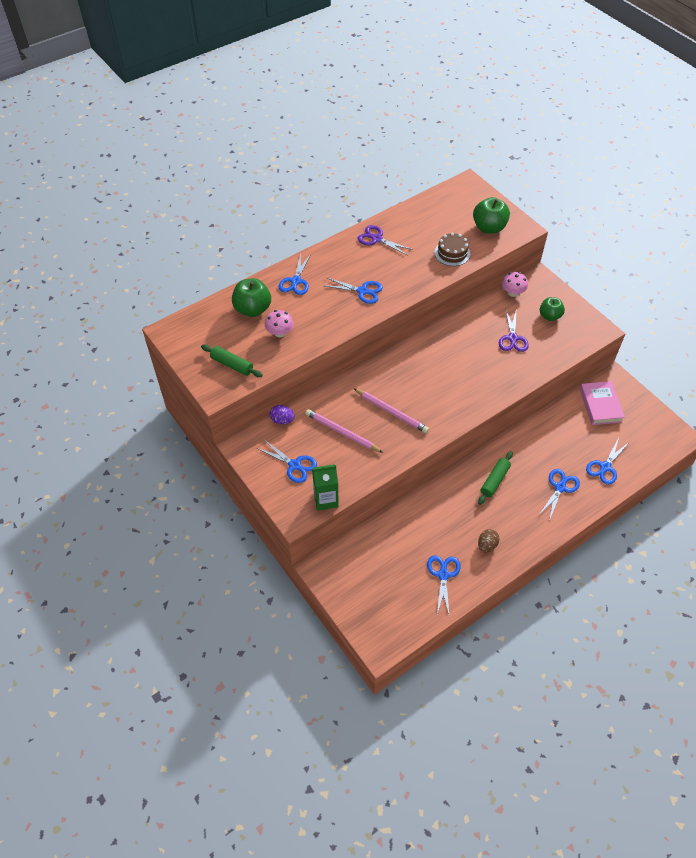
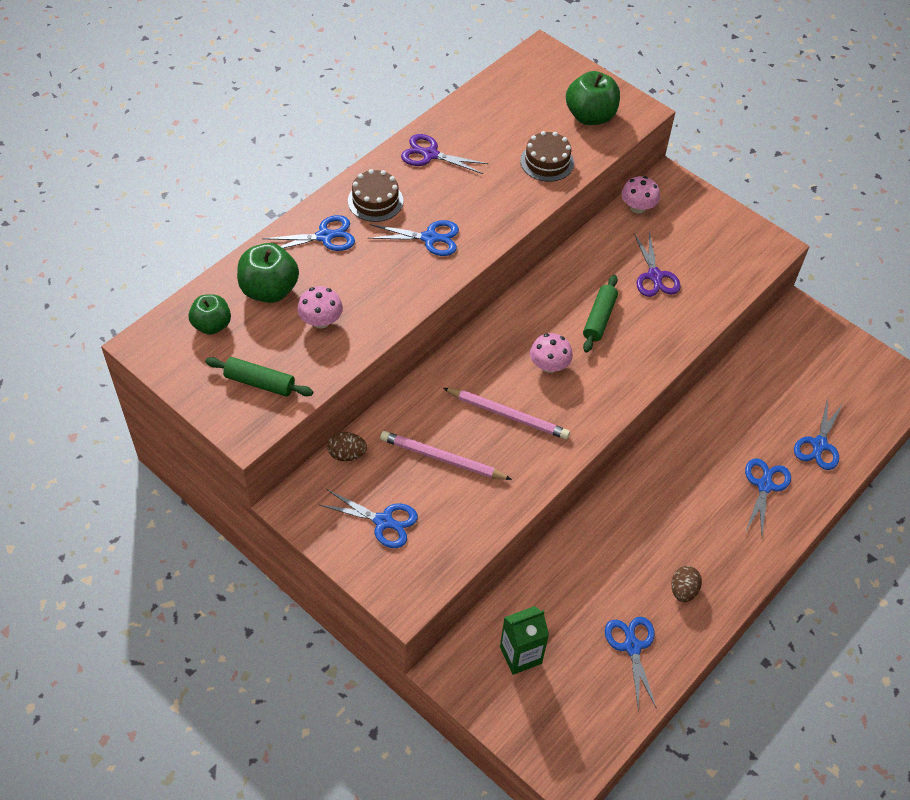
camera: 15 degrees left, 0 degrees up
(282, 420) = (347, 454): purple egg -> brown egg
(296, 281) = (324, 236): blue scissors -> blue scissors turned 105 degrees counterclockwise
(326, 499) = (444, 566): green carton -> green carton (520, 655)
(334, 263) = (375, 201): none -> brown cake
(427, 385) = (549, 365): none -> pink mushroom
(494, 480) = (670, 491): green rolling pin -> green rolling pin (599, 318)
(549, 316) = (699, 235): green apple -> green apple (212, 325)
(600, 405) = (791, 355): pink book -> none

